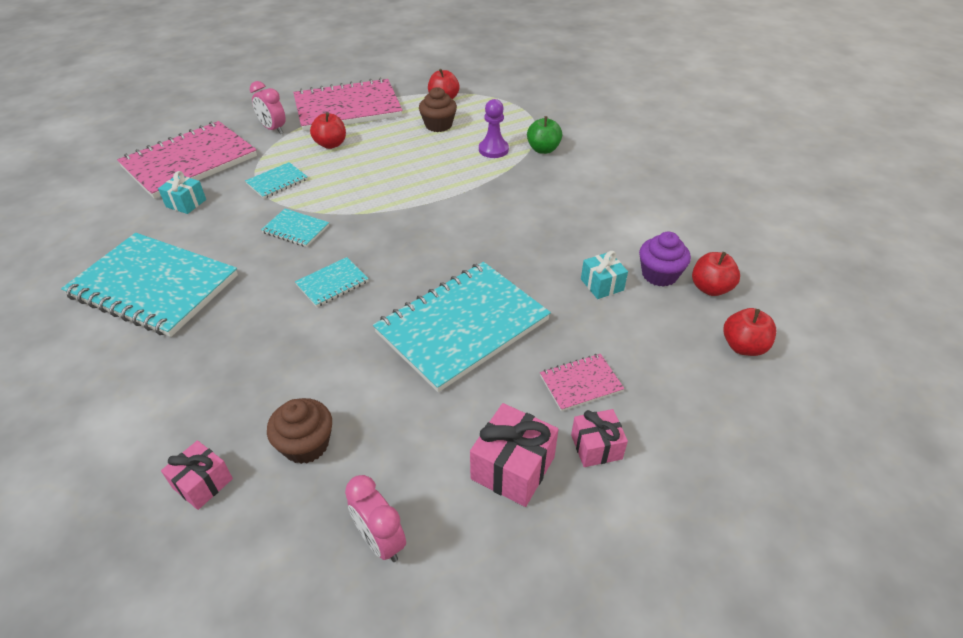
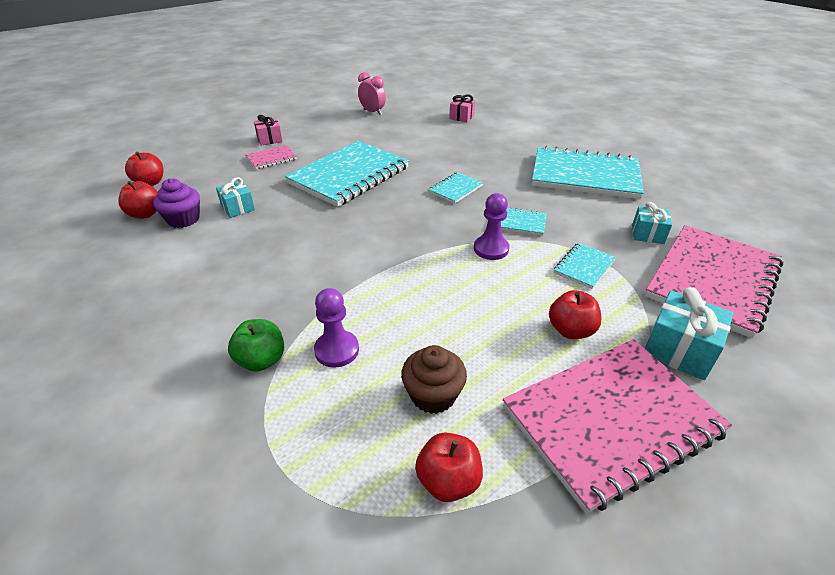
camera: 170 degrees right, 5 degrees down
(273, 129) = (678, 350): pink clock -> turquoise gift
(306, 444) = (422, 129): brown cupcake -> none
(344, 205) = (491, 249): none -> purple pawn
(513, 468) = (314, 131): pink gift -> none

